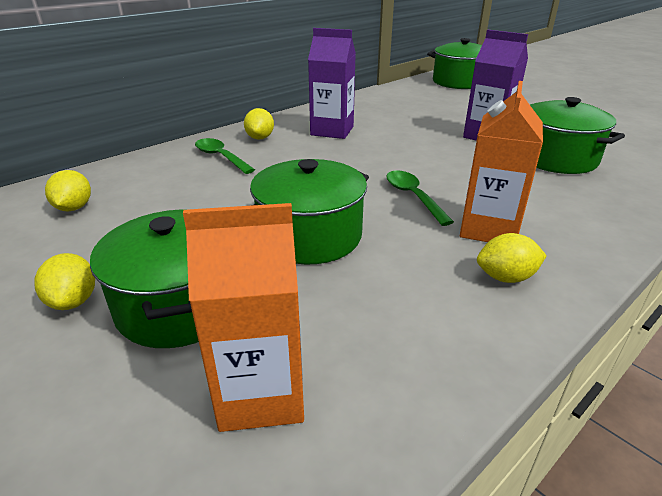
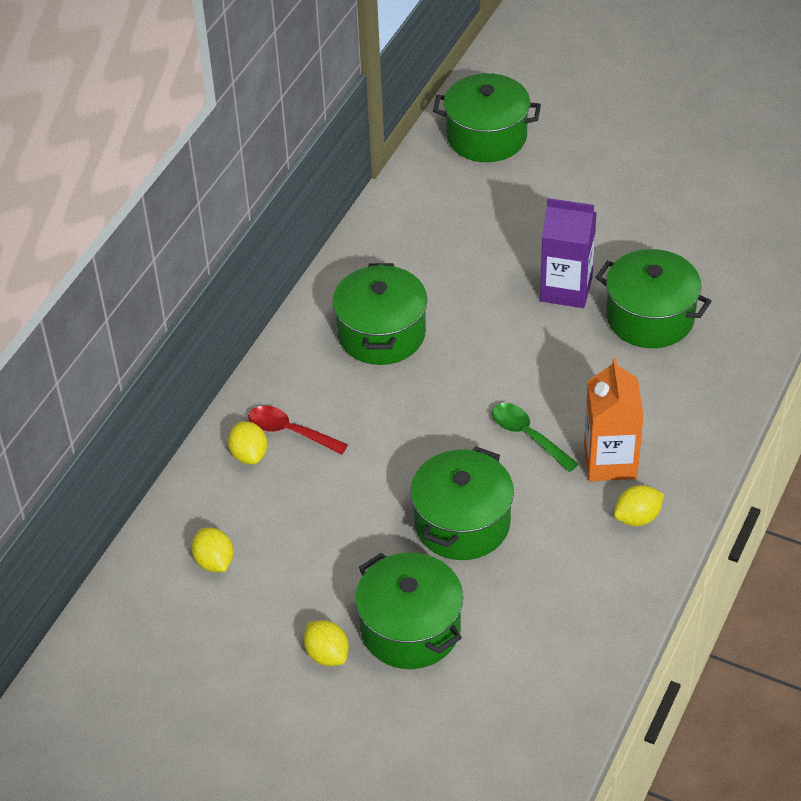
camera: 20 degrees left, 15 degrees up
(220, 157) = (290, 431): green spoon -> red spoon
(260, 138) = (305, 377): yellow lemon -> yellow lemon (249, 454)
(261, 393) = (514, 671): orange carton -> none
(332, 131) = (381, 333): purple carton -> green pot

